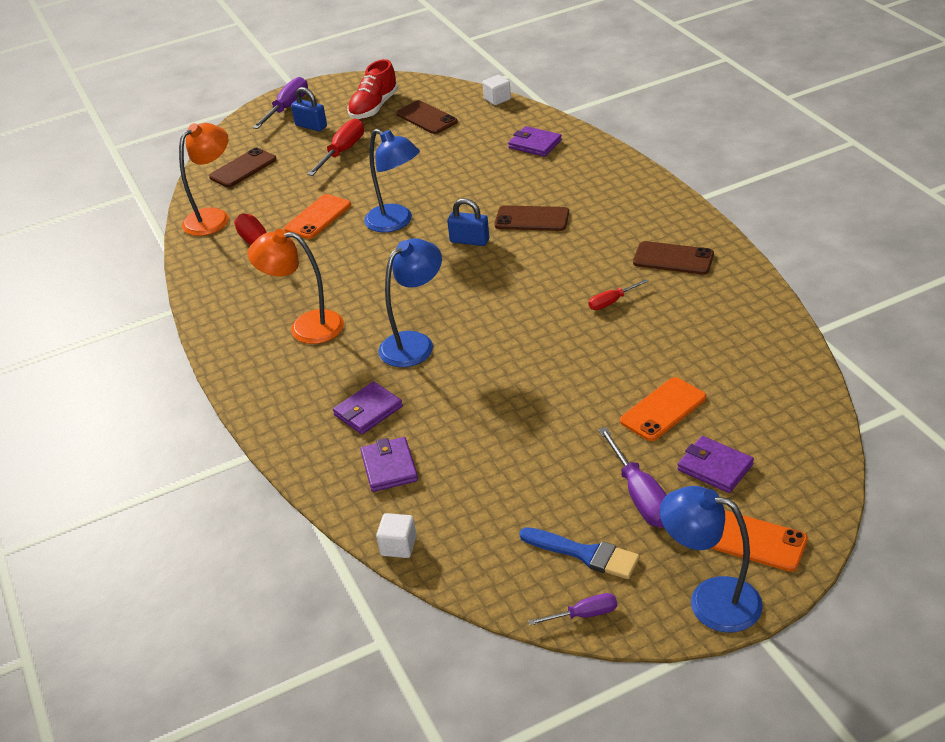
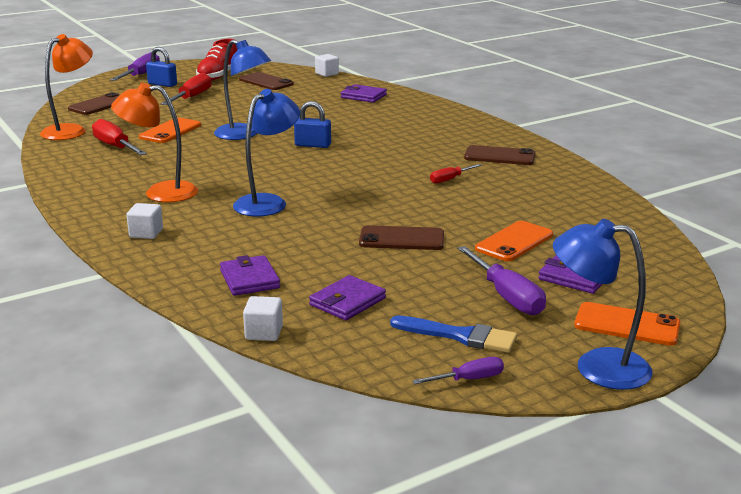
camera: 10 degrees left, 15 degrees down
(291, 394) = (146, 233): none -> white cube
(368, 411) = (225, 243): purple wallet -> purple wallet (347, 302)
(532, 219) = (368, 134): brown phone -> brown phone (401, 239)

